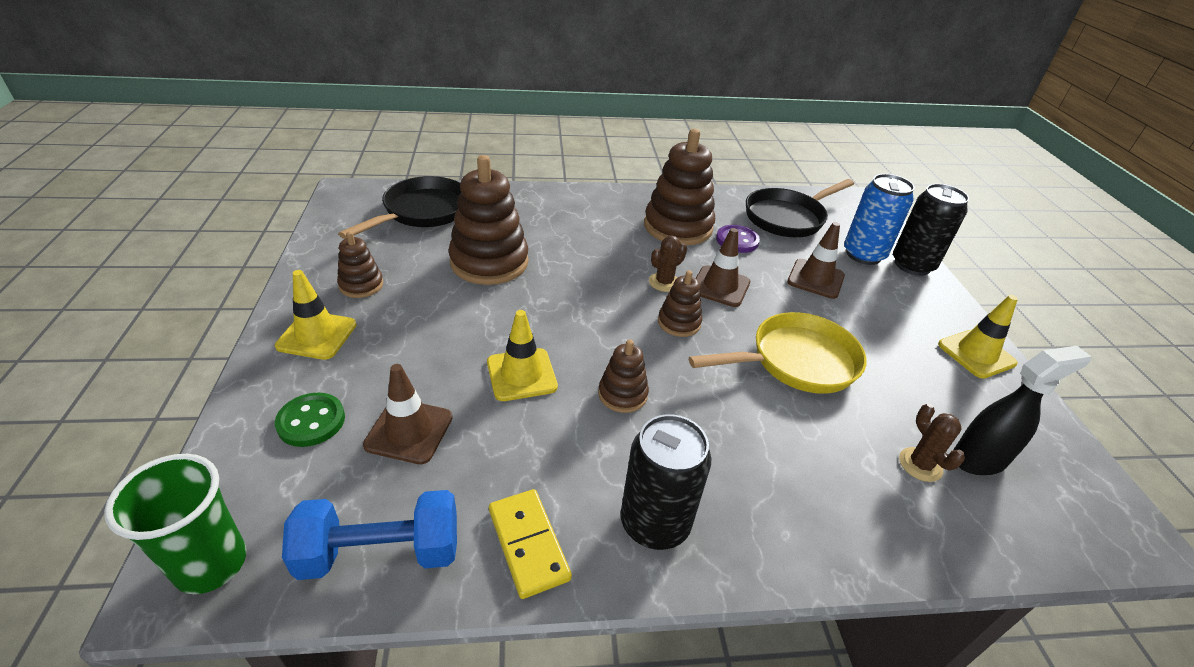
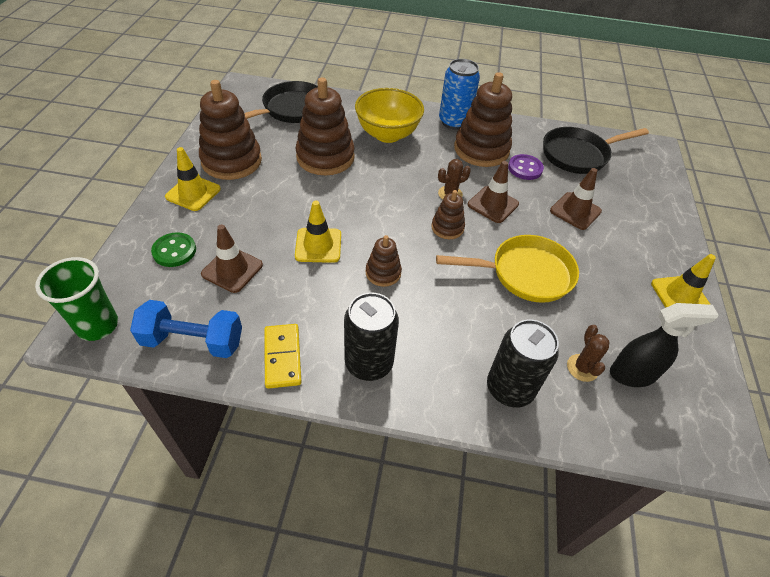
camera: 15 degrees right, 10 degrees up
(361, 285) = (231, 161): brown stacking toy -> brown stacking toy, size x1.95
(558, 225) = (387, 134): none -> yellow bowl
(863, 255) = (628, 197): blue can -> blue can (454, 122)
(912, 265) = (667, 213): black can -> black can (509, 388)

